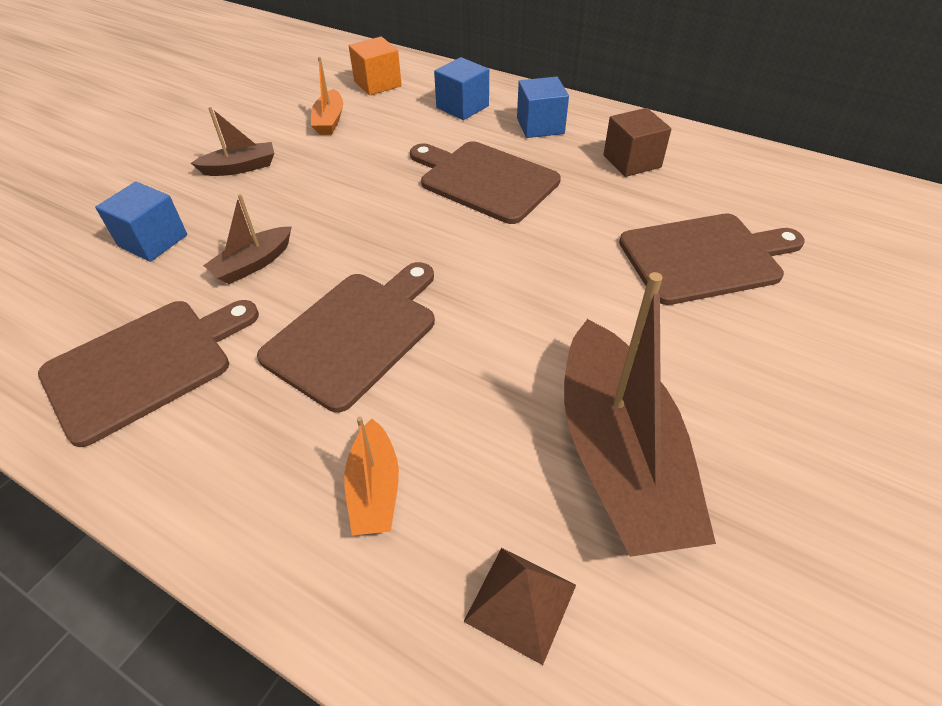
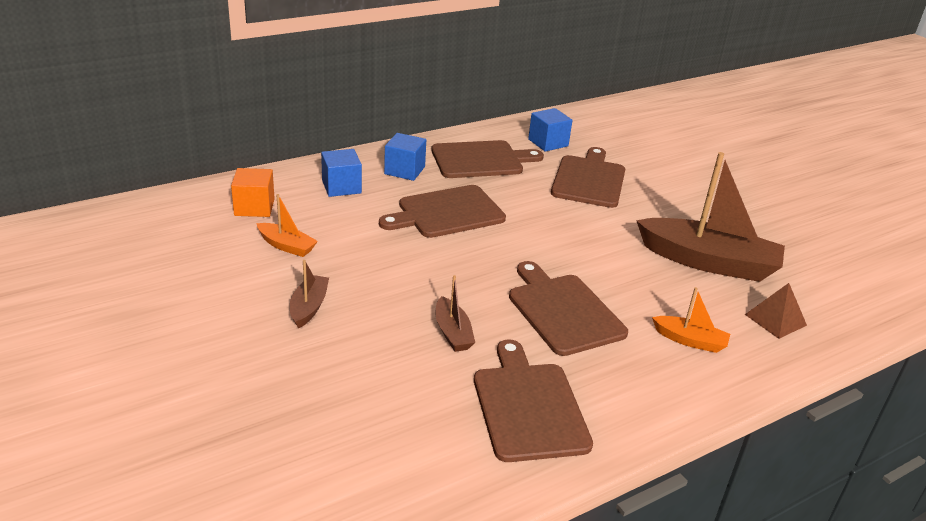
camera: 65 degrees left, 15 degrees down
(153, 240) = (373, 375): blue cube -> blue cube (548, 142)
(632, 161) = (481, 160): brown cube -> brown cutting board

